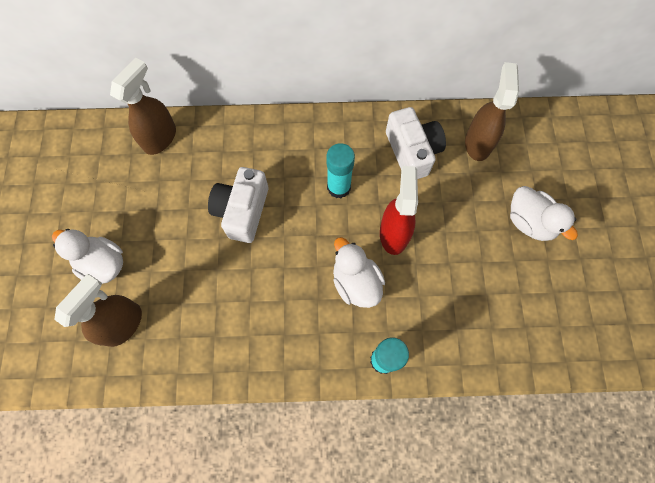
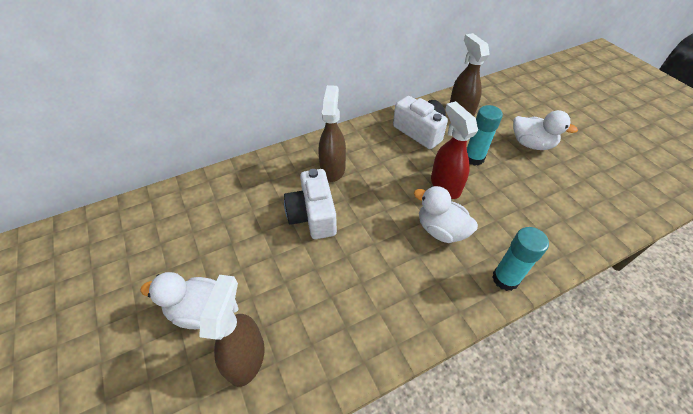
camera: 25 degrees left, 20 degrees down
(160, 138) = (209, 189): brown spray bottle -> brown spray bottle (333, 169)
(338, 187) = (382, 171): turquoise glue stick -> turquoise glue stick (474, 158)

